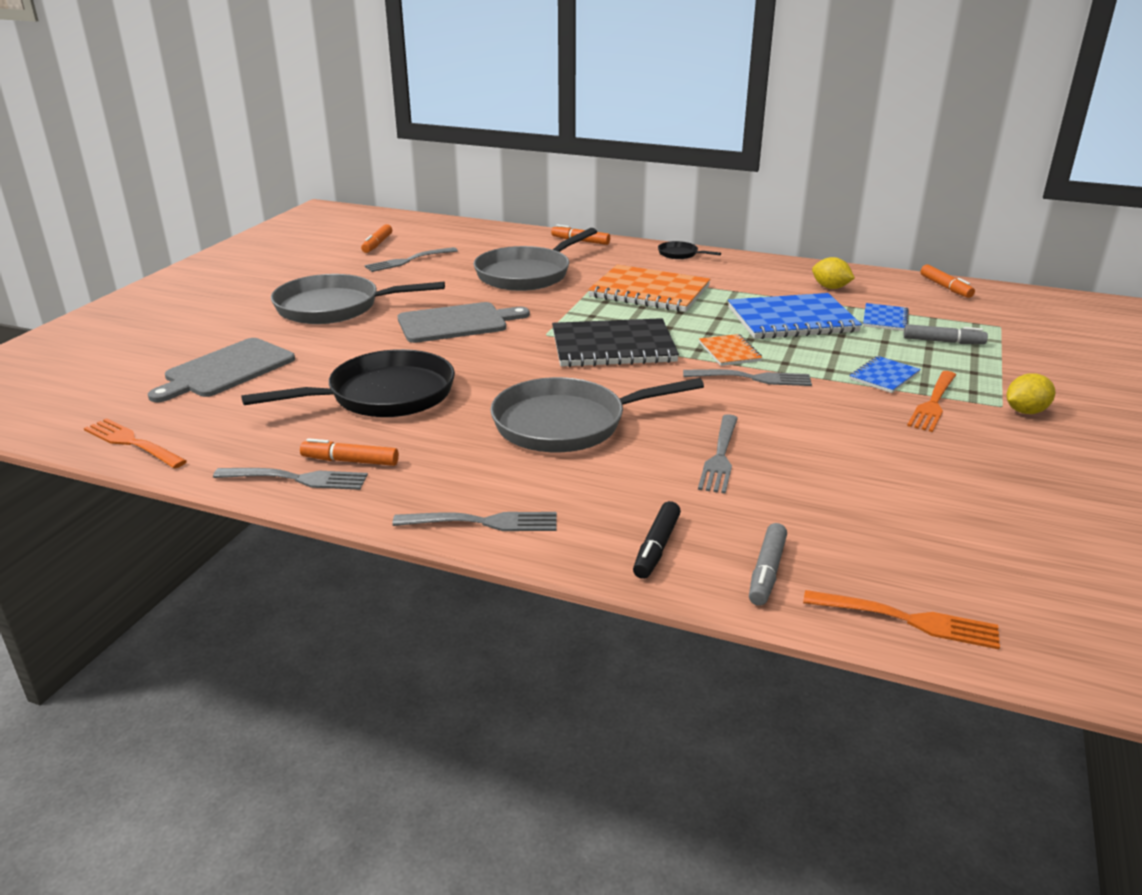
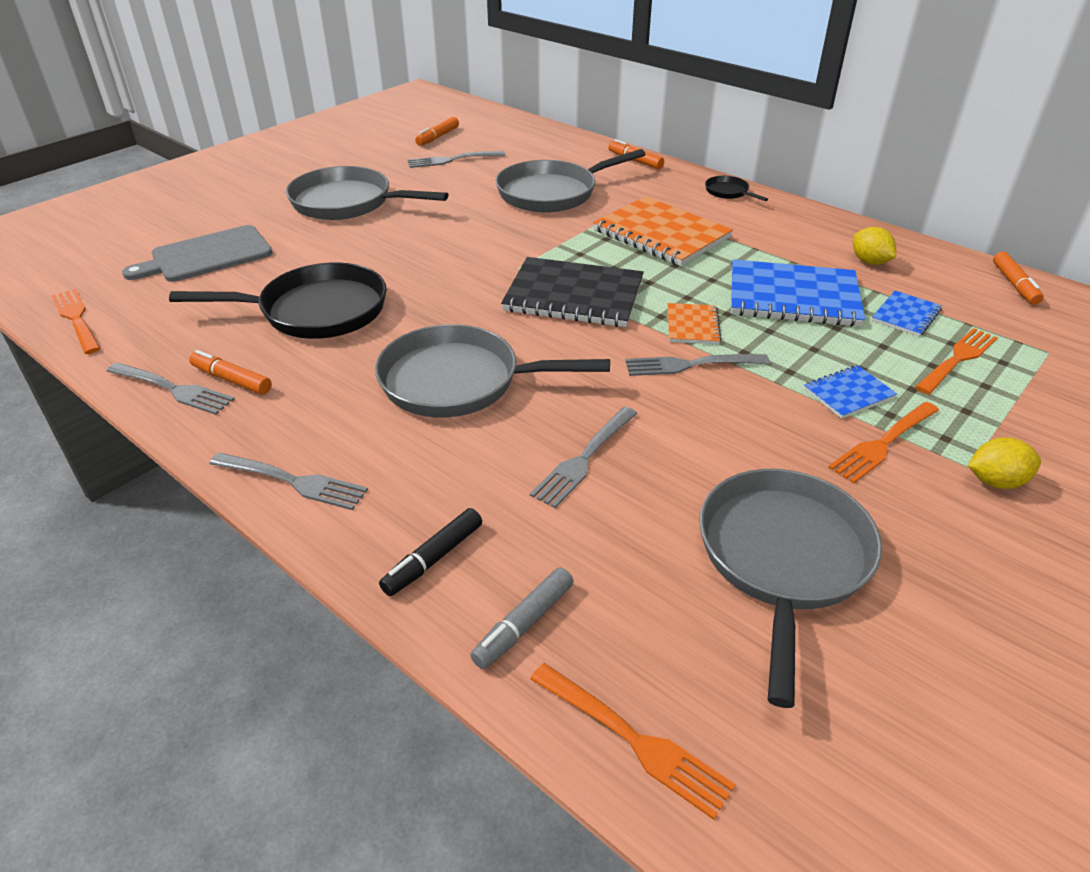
camera: 20 degrees right, 10 degrees up
(456, 323) = (443, 239): grey cutting board -> none
(751, 378) = (691, 365): grey fork -> grey fork turned 150 degrees clockwise
(921, 488) = (783, 558): none -> grey pan
(943, 341) = (957, 360): grey marker -> orange fork

